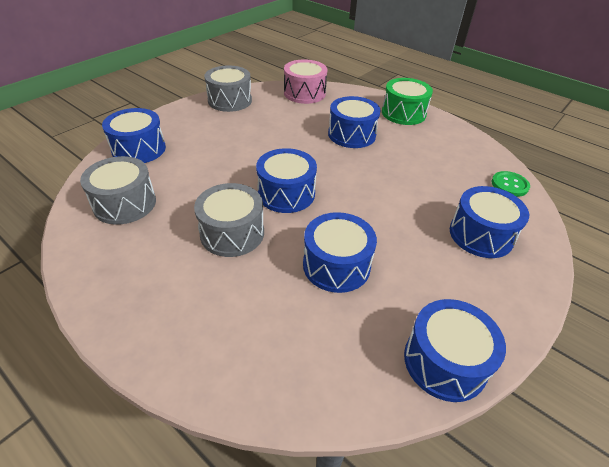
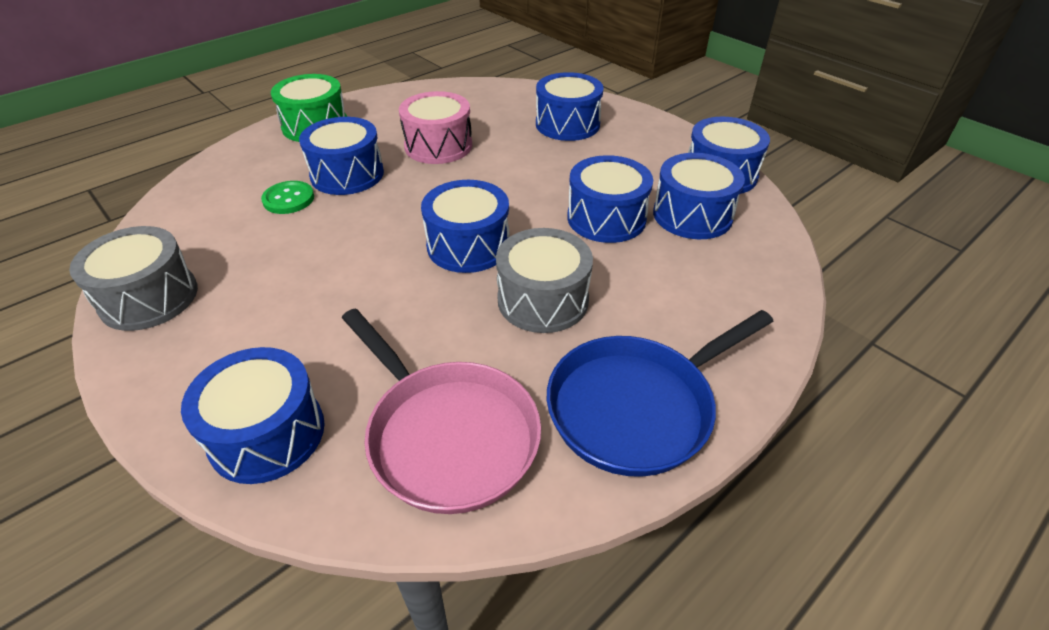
camera: 80 degrees left, 0 degrees up
(125, 203) = (447, 435): grey drum -> pink pan
(128, 283) = (637, 406): none -> blue pan
(304, 93) = (190, 204): pink drum -> pink drum (438, 146)
(358, 329) = (692, 215): none -> blue drum
(509, 185) = (494, 92): green button -> green button (288, 199)

